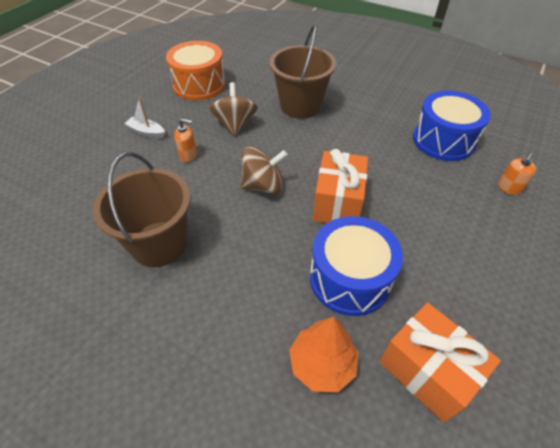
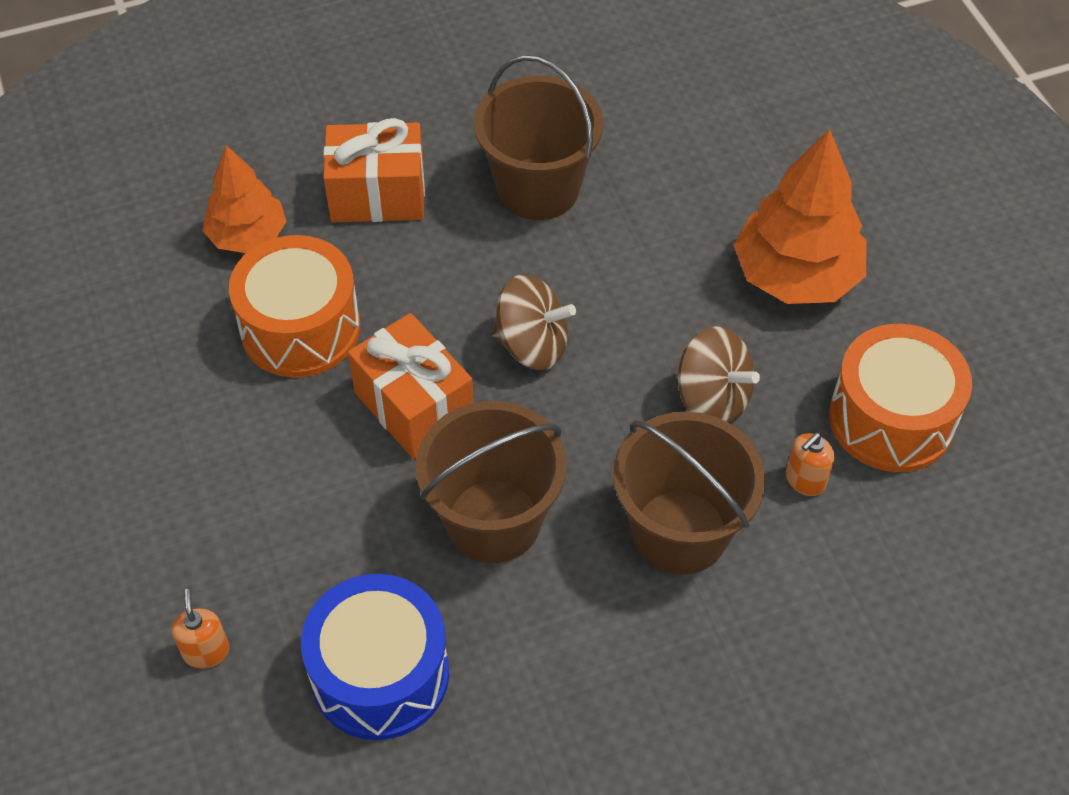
camera: 130 degrees right, 5 degrees up
(146, 132) = (795, 276): white boat -> orange tree
(188, 155) = (684, 297): orange soap dispenser -> orange soap dispenser (805, 480)
(263, 186) = (532, 345): brown spinning top -> brown spinning top turned 105 degrees counterclockwise
(350, 278) = (300, 328): blue drum -> orange drum
(355, 148) = (493, 521): none -> brown bucket
(427, 370) = (147, 309): orange gift -> orange gift (378, 195)

